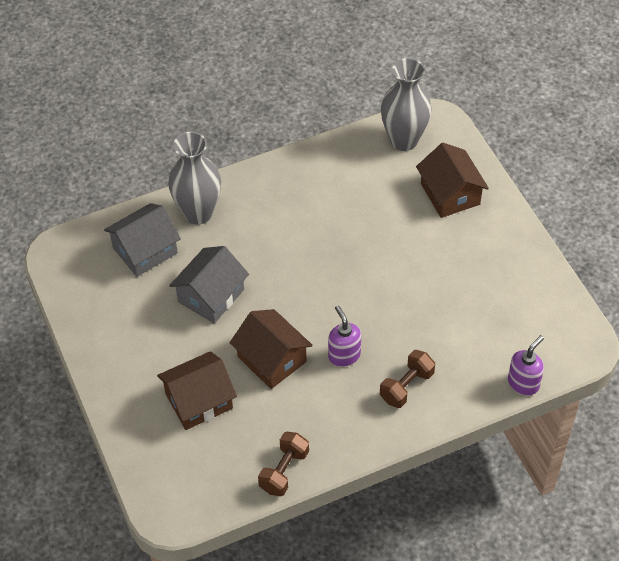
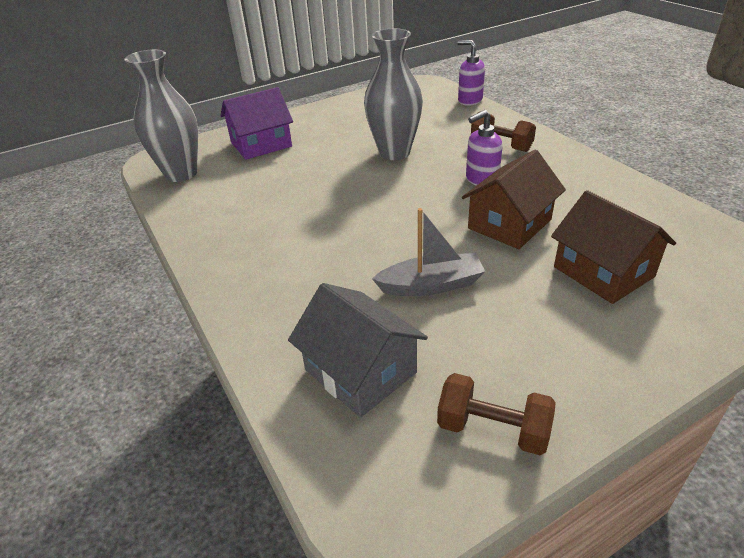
camera: 95 degrees left, 15 degrees down
(198, 213) = (281, 320): grey vase -> grey vase (394, 152)
(211, 296) = (431, 285): grey house -> grey boat
(284, 471) = (649, 199): brown dumbbell -> brown dumbbell (492, 429)
(450, 194) = (261, 144): brown house -> purple house

